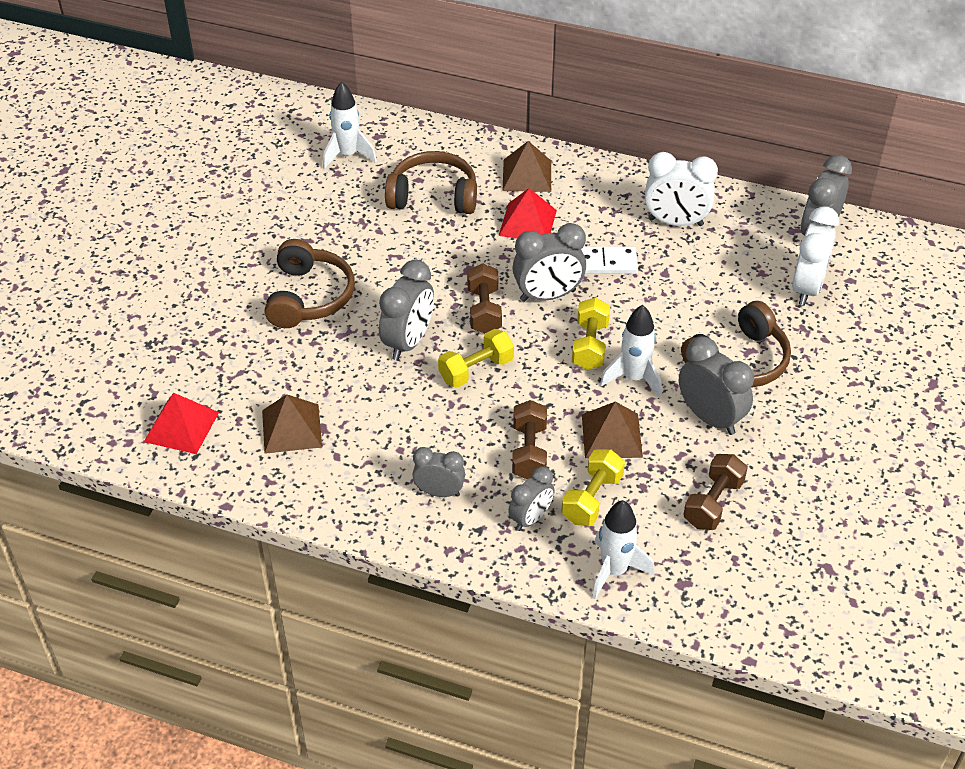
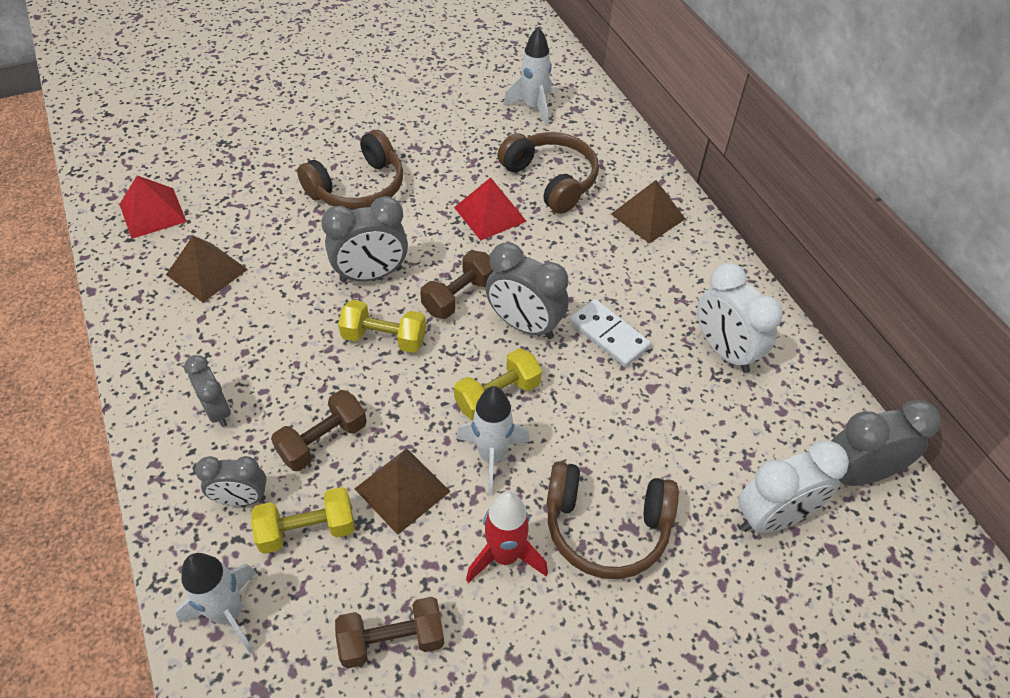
camera: 45 degrees right, 5 degrees up
(527, 222) = (594, 253): red pyramid -> red pyramid (490, 214)
(710, 418) = (505, 556): grey clock -> red rocket

